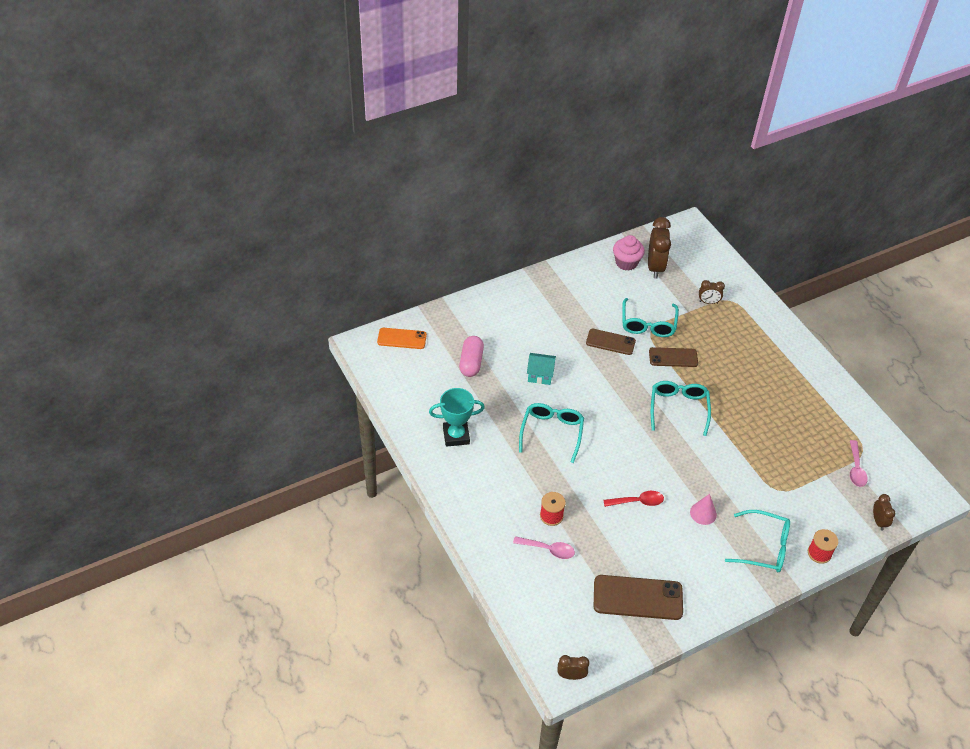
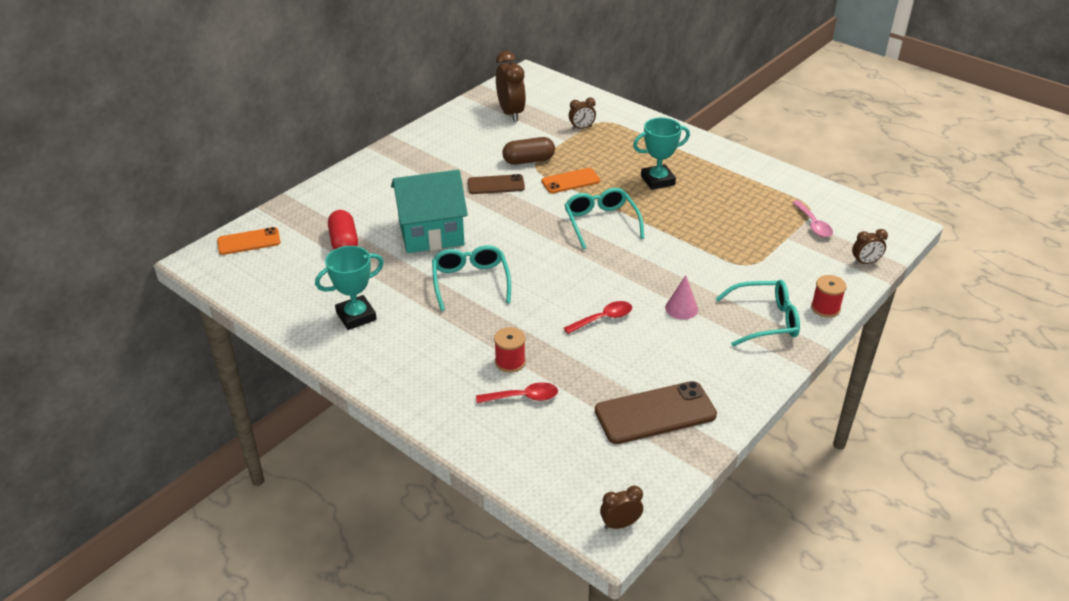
camera: 20 degrees left, 10 degrees down
(471, 362) = (344, 242): pink capsule -> red capsule
(540, 375) = (431, 233): turquoise house -> turquoise house, size x2.04
(548, 549) = (523, 397): pink spoon -> red spoon
(626, 263) = (478, 116): pink cupcake -> none
(648, 324) = (528, 160): turquoise glasses -> brown capsule
(673, 357) = (570, 181): brown phone -> orange phone
(746, 380) = (657, 180): none -> turquoise trophy
(878, 521) = (865, 262): brown clock -> brown clock turned 105 degrees clockwise

